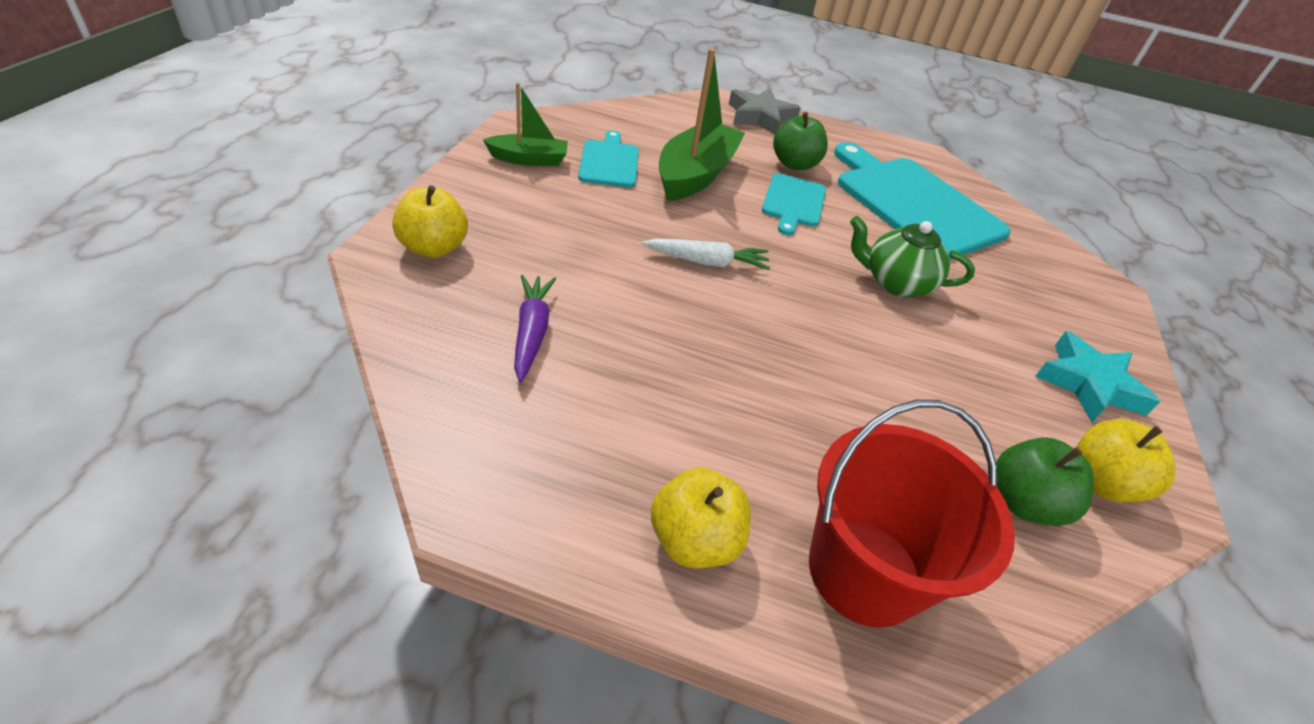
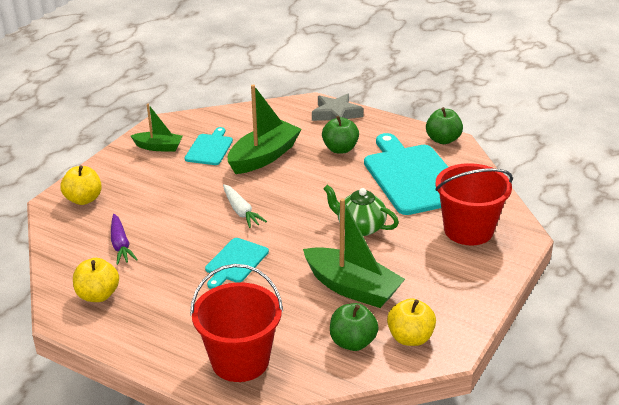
camera: 20 degrees right, 10 degrees down
(532, 332) = (120, 245): purple carrot -> purple carrot turned 150 degrees clockwise
(694, 540) = (161, 340): yellow apple -> yellow apple (98, 295)
(707, 262) = (241, 211): white carrot -> white carrot turned 45 degrees clockwise
(793, 202) = (322, 175): turquoise cutting board -> turquoise cutting board (235, 262)
(915, 153) = (443, 140): none -> green apple
(952, 391) = (352, 288): none -> green boat
(1039, 282) = (468, 230): none -> red bucket
(1089, 384) = (449, 290): turquoise star -> none

